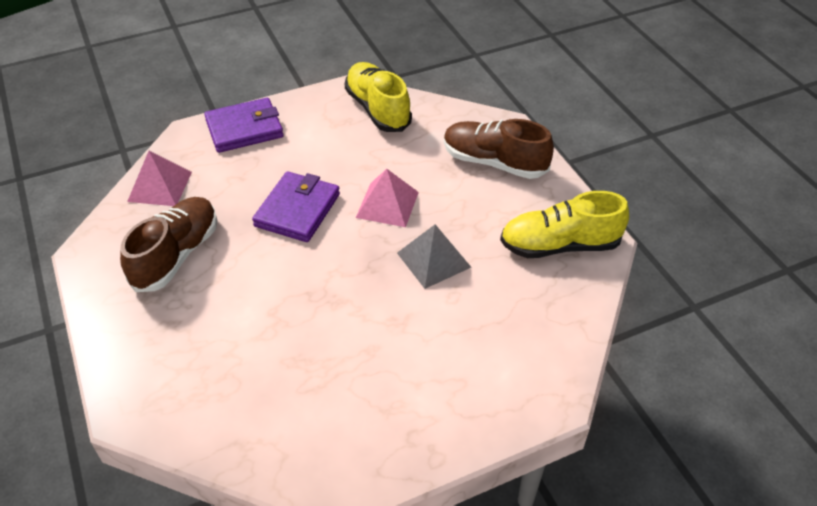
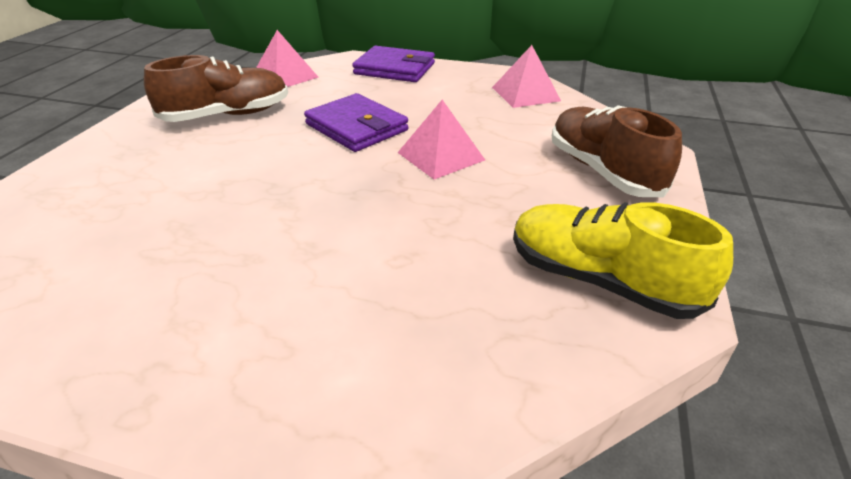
camera: 40 degrees right, 10 degrees down
(297, 210) = (356, 127): purple wallet -> purple wallet turned 75 degrees clockwise
(378, 109) = (525, 94): yellow shoe -> pink pyramid
(433, 260) = (424, 217): grey pyramid -> none

